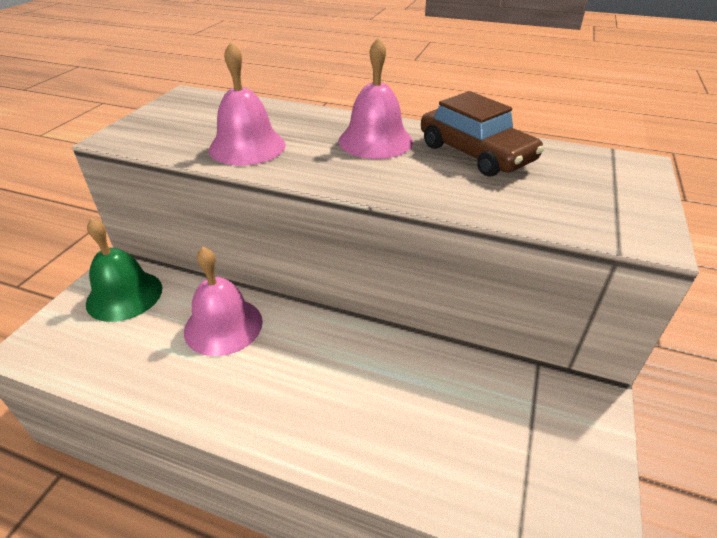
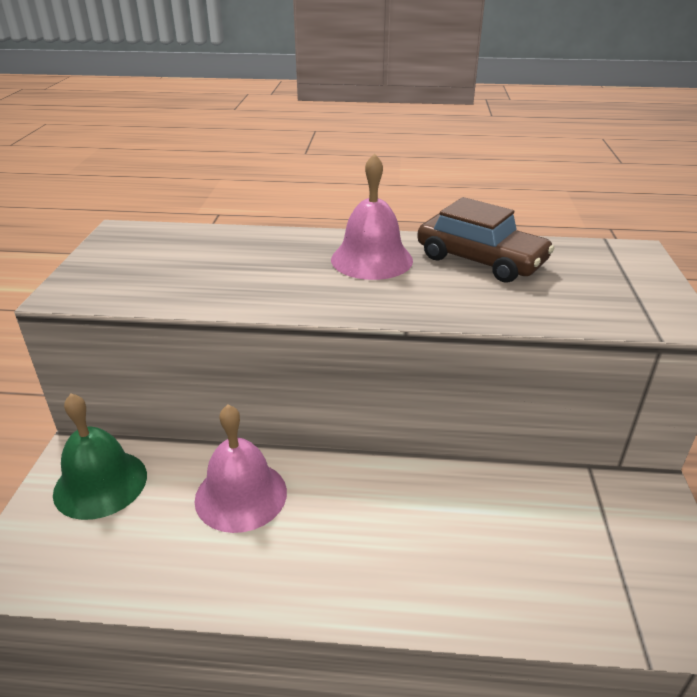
camera: 15 degrees left, 5 degrees down
(247, 147) = (234, 284): pink bell -> none

